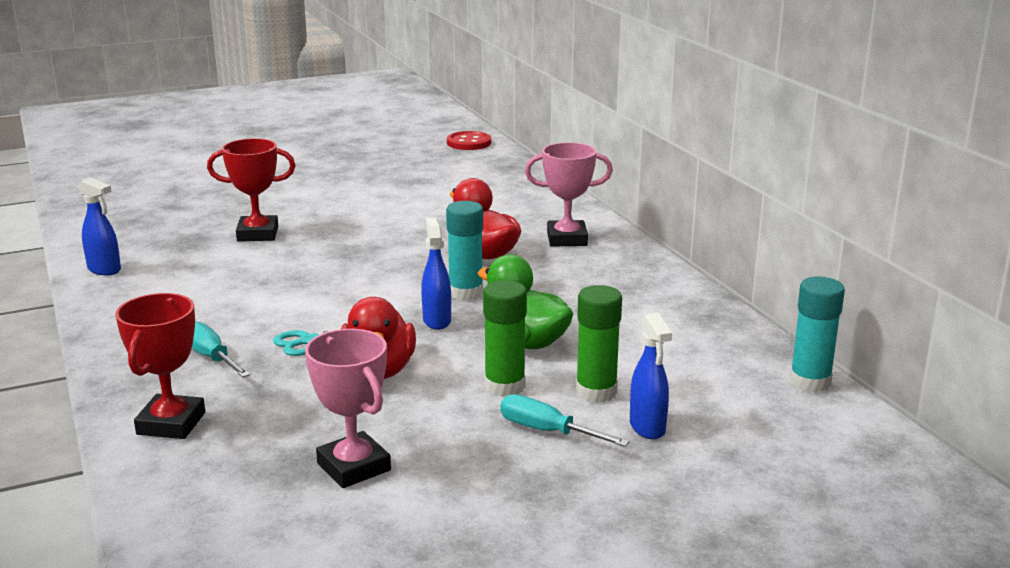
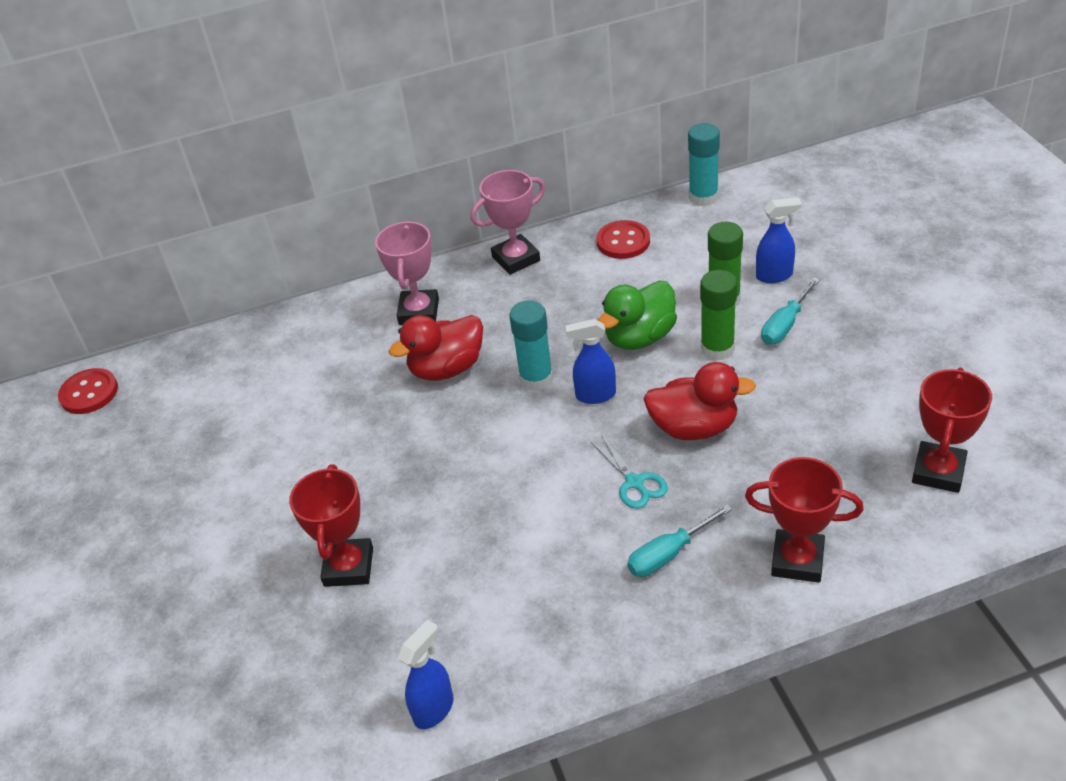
camera: 80 degrees left, 20 degrees up
(263, 526) = (938, 471): none -> red trophy
(353, 467) = (850, 428): pink trophy -> pink trophy (516, 259)
(700, 332) = (623, 241): none -> red button

